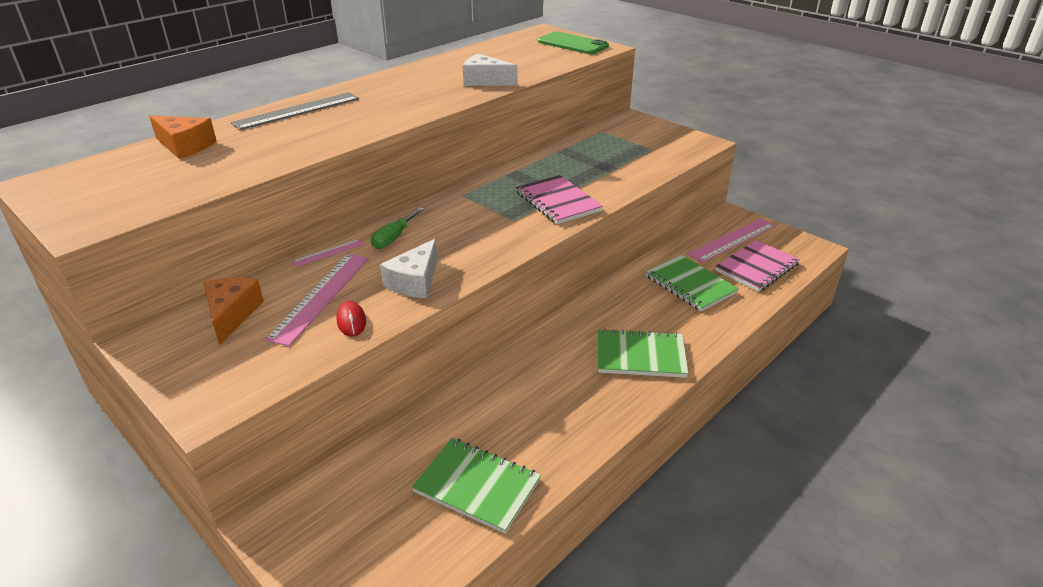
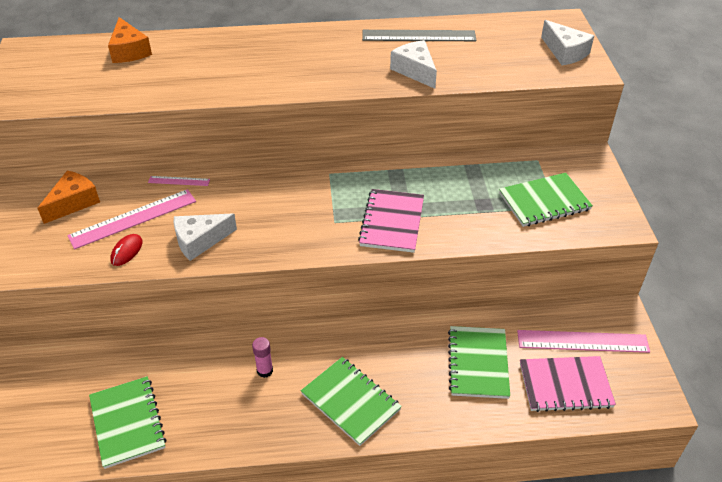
camera: 40 degrees right, 10 degrees up
(297, 111) = (236, 44): grey ruler -> grey ruler (418, 36)
(394, 238) = (233, 191): green screwdriver -> none
(547, 376) = (265, 371): none -> pink glue stick
(572, 44) = (565, 52): green phone -> white cheese
(641, 150) = (544, 201): none -> green notebook

